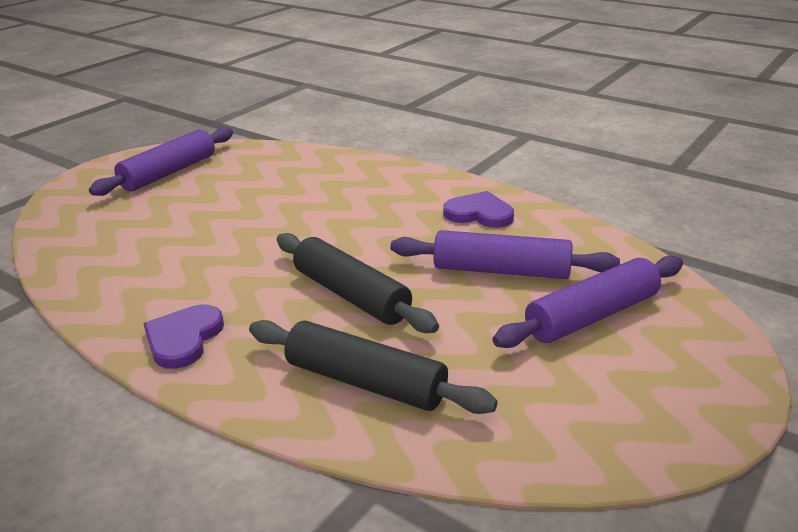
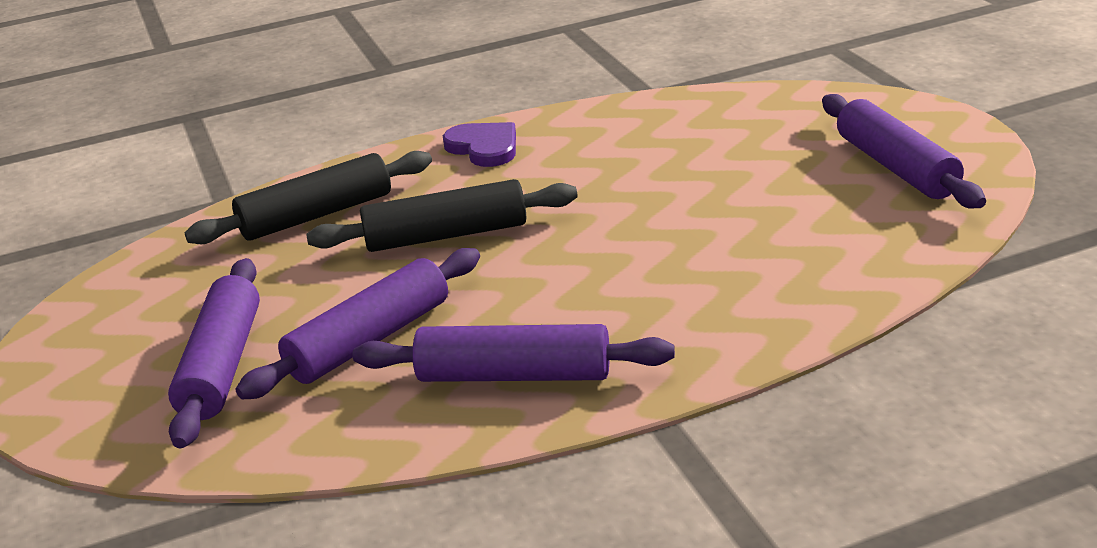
camera: 125 degrees right, 0 degrees up
(479, 213) = (514, 375): purple heart -> purple rolling pin

